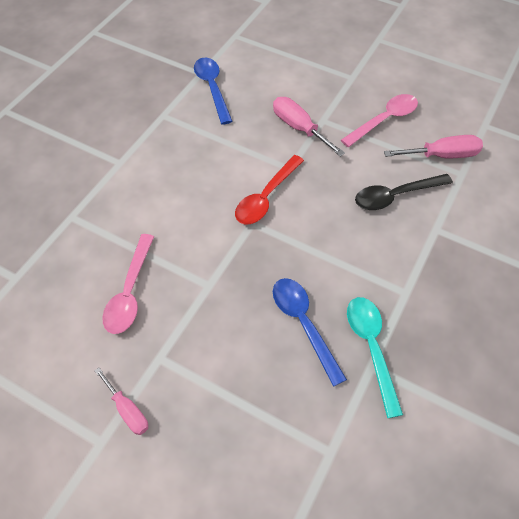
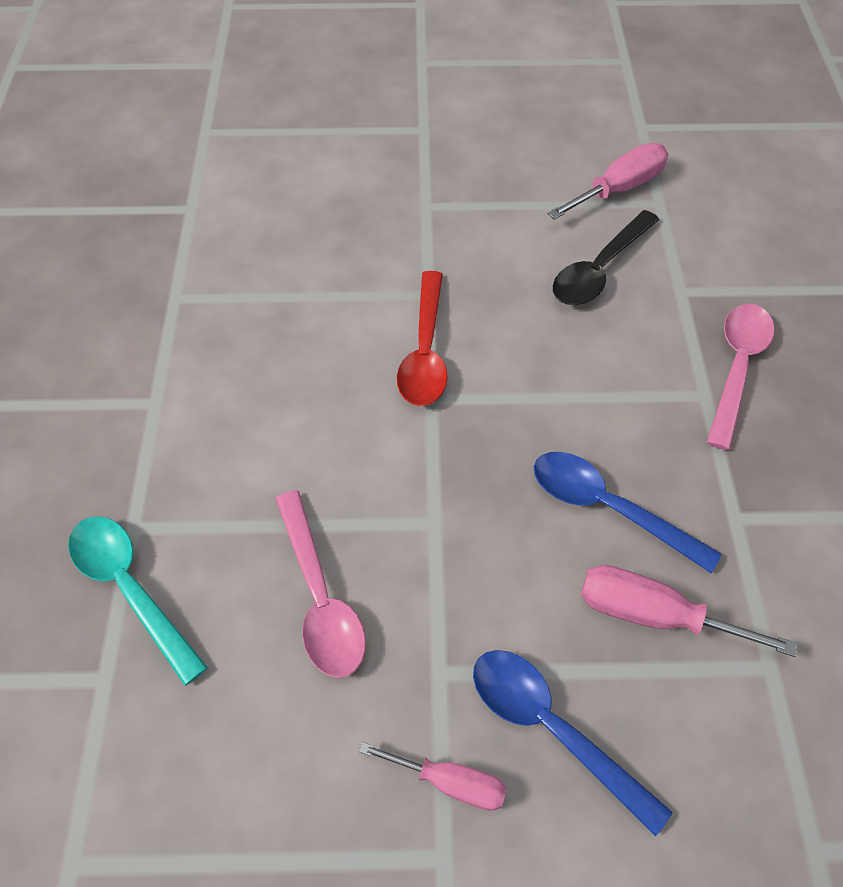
camera: 30 degrees left, 0 degrees up
(212, 88) = (226, 224): blue spoon -> blue spoon (551, 728)
(299, 128) = (400, 230): pink screwdriver -> pink screwdriver (654, 614)
(371, 348) = (717, 492): turquoise spoon -> turquoise spoon (131, 588)
(384, 120) = (510, 171): pink spoon -> pink spoon (736, 368)

